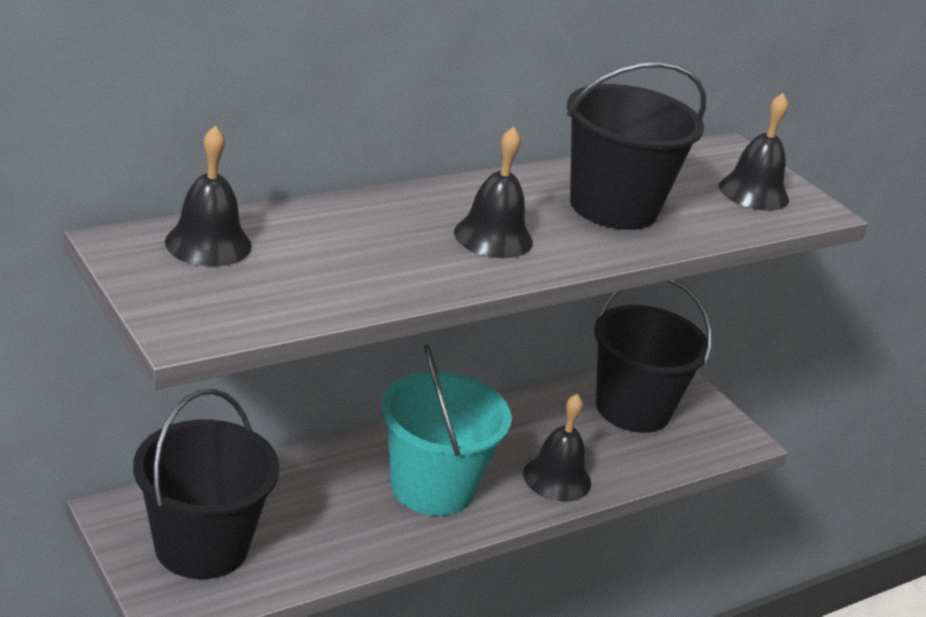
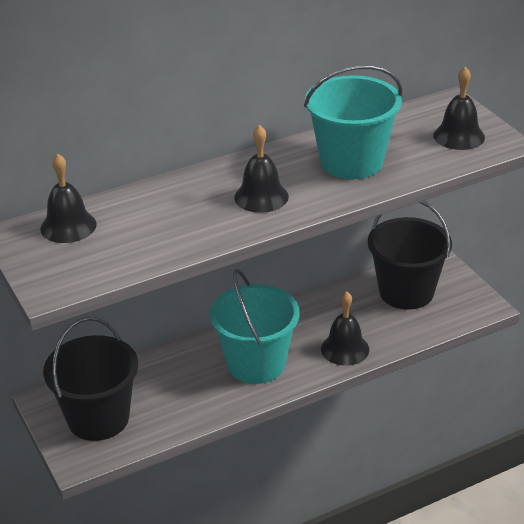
camera: 10 degrees right, 5 degrees up
(613, 207) = (351, 162): black bucket -> turquoise bucket

